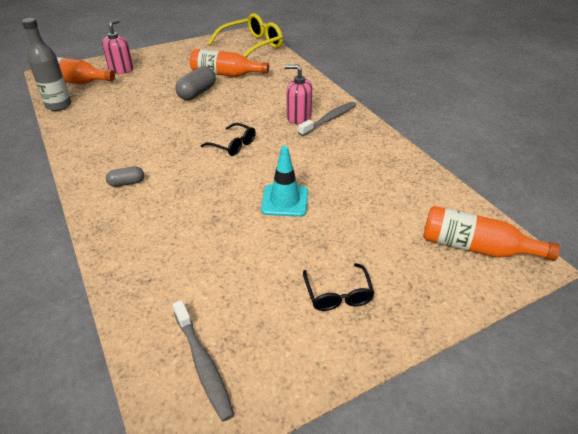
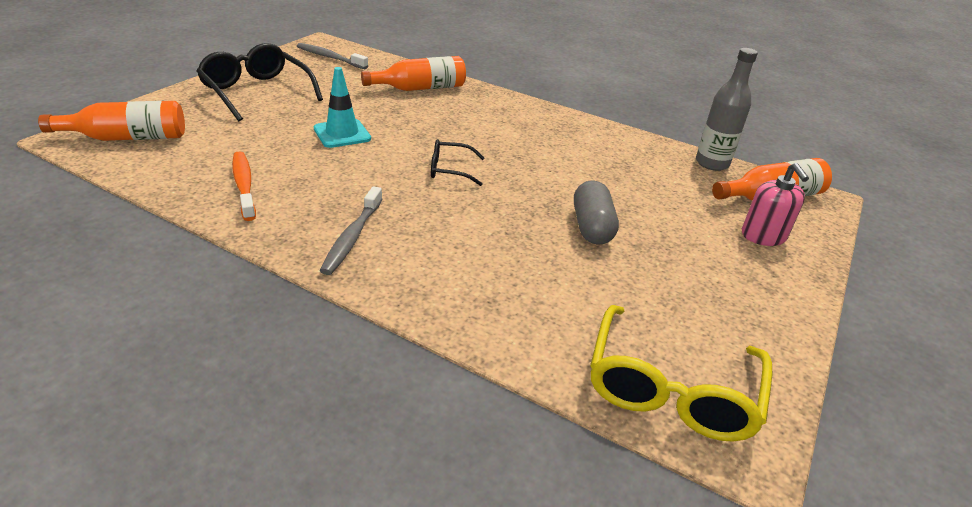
camera: 145 degrees right, 5 degrees down
(127, 183) = (506, 116): grey capsule -> none
(225, 74) = (605, 279): orange bottle -> orange bottle (420, 88)
(298, 117) = (402, 228): pink soap dispenser -> none
(338, 294) = (257, 92): black glasses -> black glasses, size x1.88
(381, 169) = (244, 185): none -> orange toothbrush

